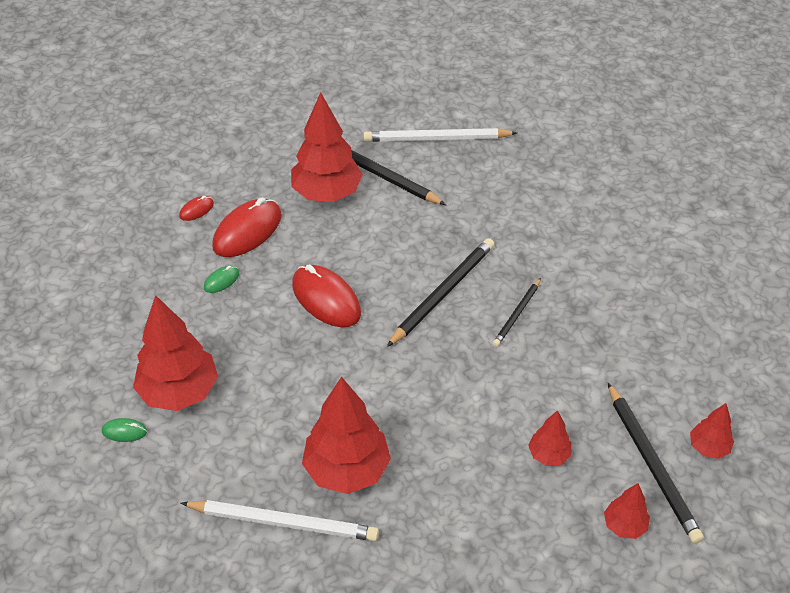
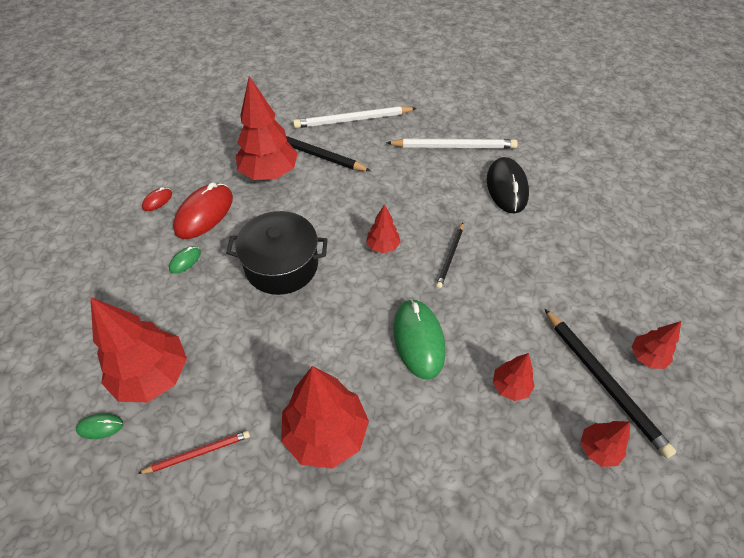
camera: 10 degrees left, 5 degrees up
(218, 468) = (198, 453): none -> red pencil
(283, 522) = (271, 503): white pencil -> white pencil (454, 146)
(326, 299) = (281, 265): red mouse -> black pot
(442, 293) = (383, 246): black pencil -> red tree
(461, 396) = (418, 340): none -> green mouse
(604, 244) = (507, 187): none -> black mouse

